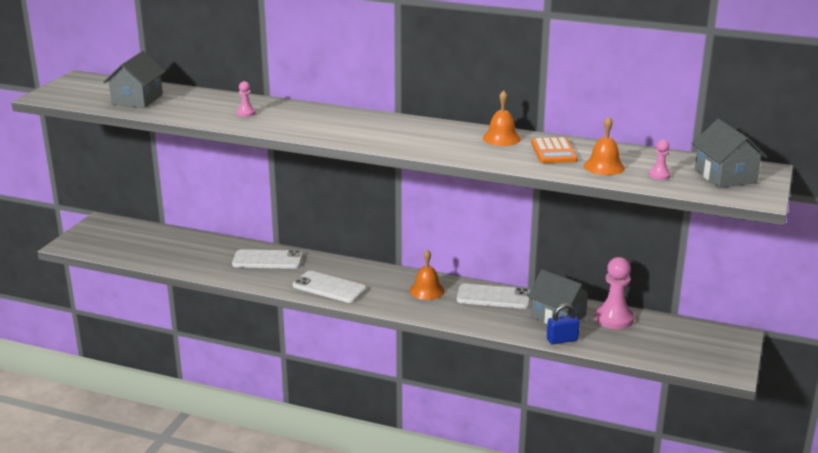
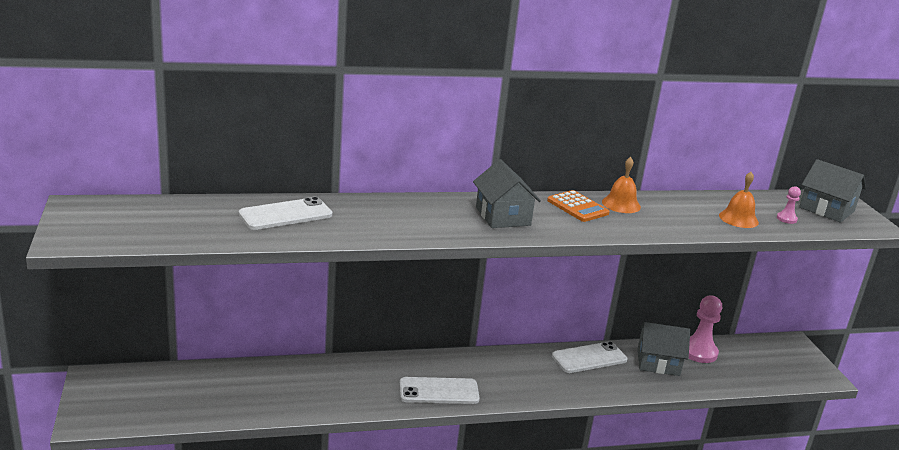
camera: 35 degrees left, 0 degrees up
(137, 99) = (196, 224): grey house -> grey house (503, 216)
(246, 113) = (347, 220): pink pawn -> none
(268, 260) = (343, 376): white phone -> white phone (285, 214)
(427, 290) = (528, 368): orange bell -> none
(553, 151) = (680, 210): orange calculator -> orange calculator (577, 207)
(562, 340) = (687, 386): blue padlock -> none

